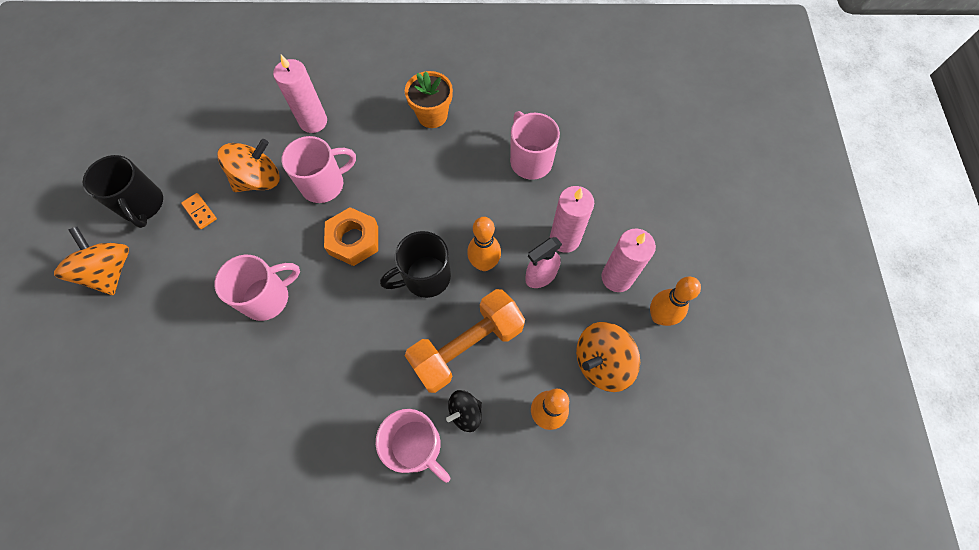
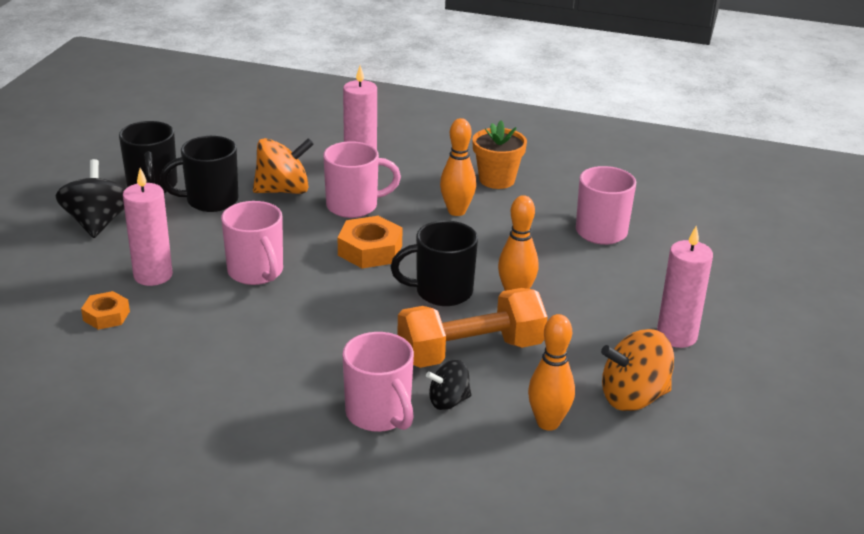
camera: 15 degrees right, 35 degrees down
(110, 271) = (97, 223): orange spinning top -> black spinning top
(158, 394) = (106, 316): none -> orange nut
(200, 212) = (210, 201): orange domino -> black mug
(268, 297) = (256, 272): pink mug -> pink mug turned 75 degrees clockwise
(540, 276) = (581, 317): pink spray bottle -> none
(565, 239) = (621, 295): pink candle -> pink candle (153, 275)
(659, 316) = (721, 376): orange bowling pin -> orange bowling pin (456, 211)

